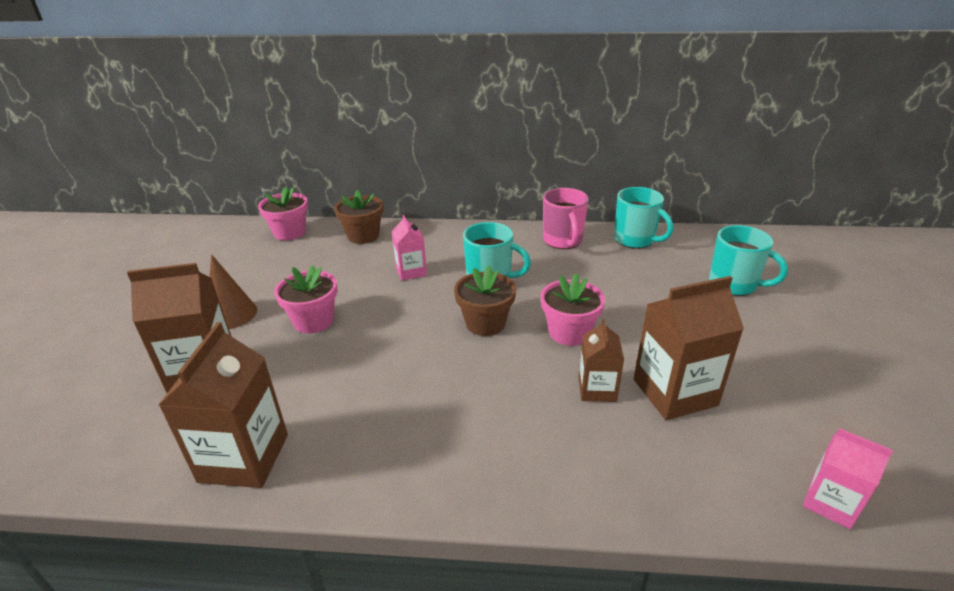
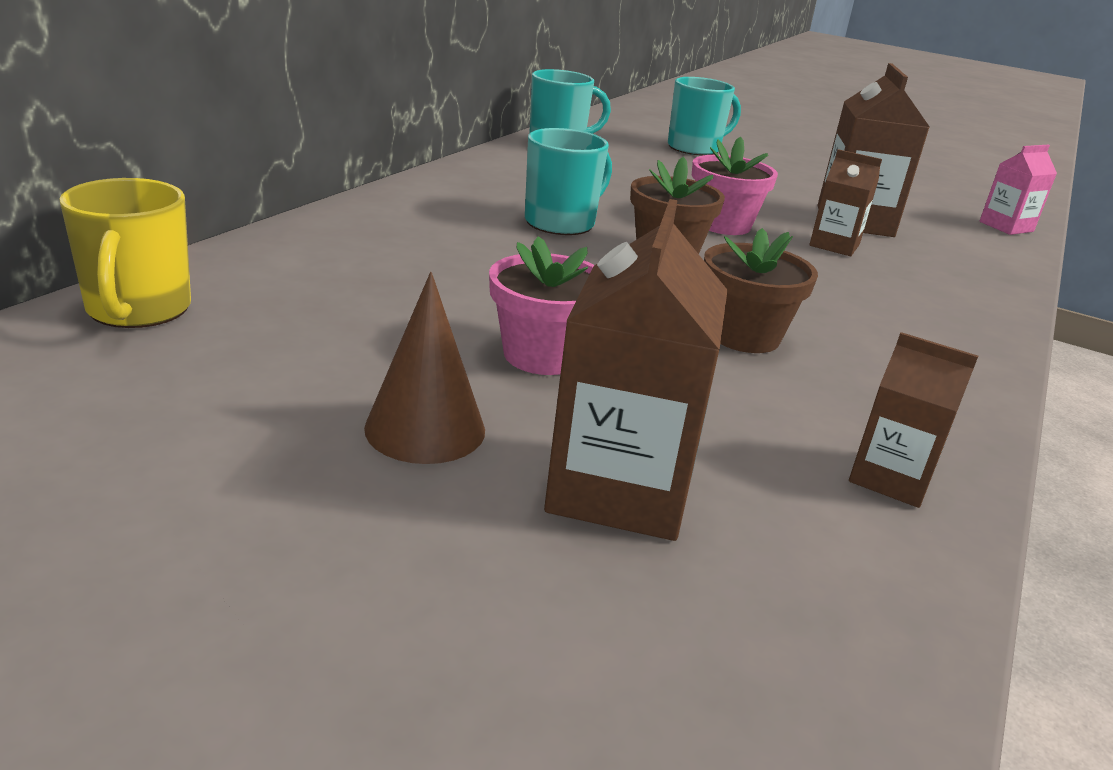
camera: 70 degrees left, 5 degrees down
(244, 458) = (890, 478): brown carton -> brown carton, size x0.58
(290, 232) = (138, 310): pink flower pot -> yellow mug
(363, 236) = (285, 256): brown flower pot -> brown flower pot (743, 336)
(411, 271) = (472, 256): pink carton -> none
(563, 241) = (512, 167): pink mug -> none

